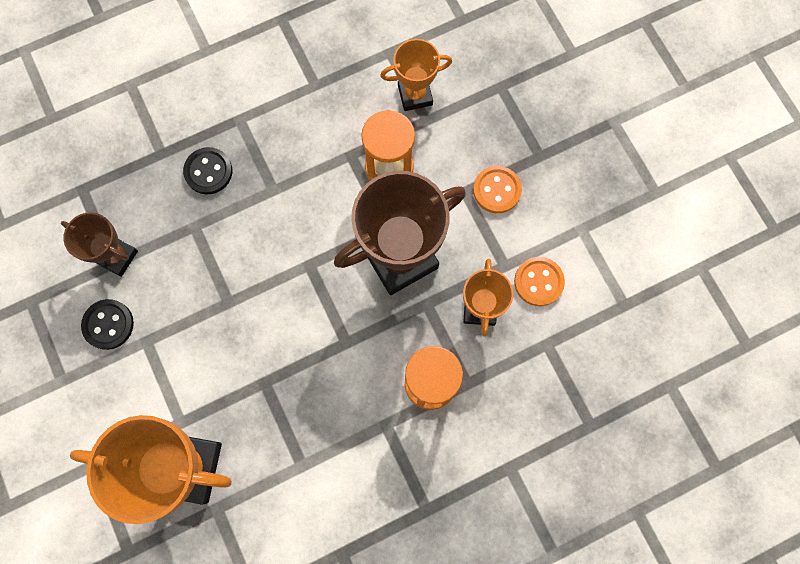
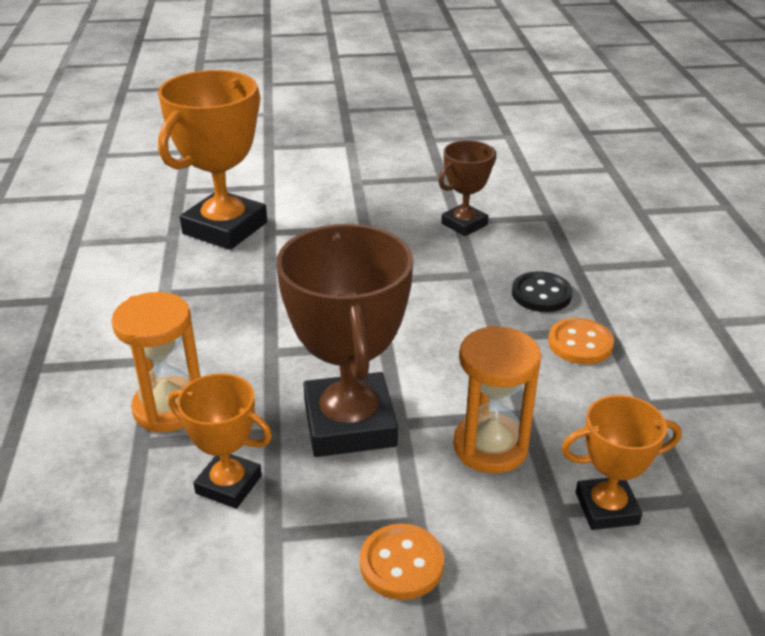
camera: 110 degrees right, 40 degrees down
(108, 324) = (395, 210): black button -> none
(415, 95) = (606, 508): orange trophy -> orange trophy turned 75 degrees clockwise
(538, 282) = (223, 569): orange button -> orange button (580, 343)

